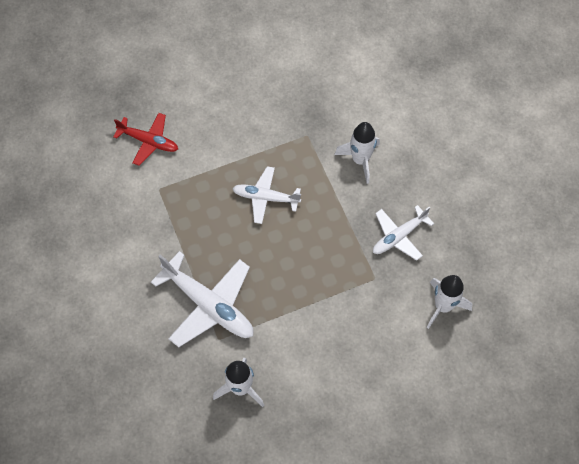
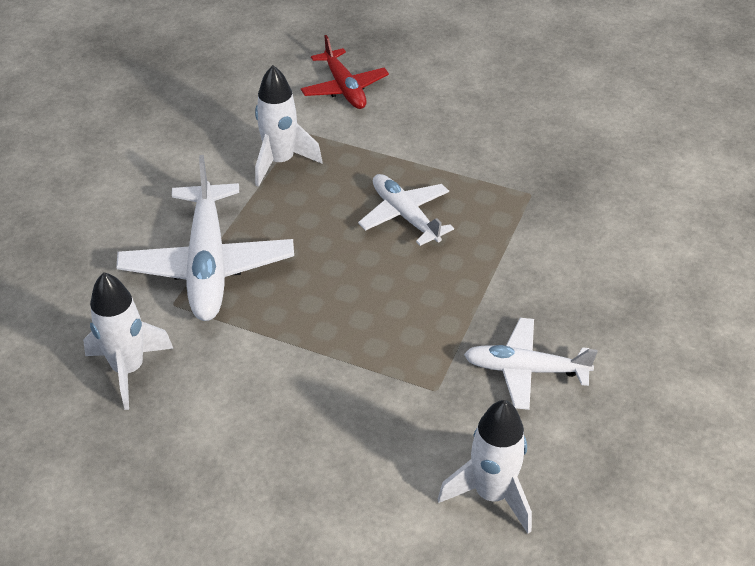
camera: 45 degrees right, 20 degrees down
(360, 160) = (570, 259): white rocket -> white rocket (280, 162)

